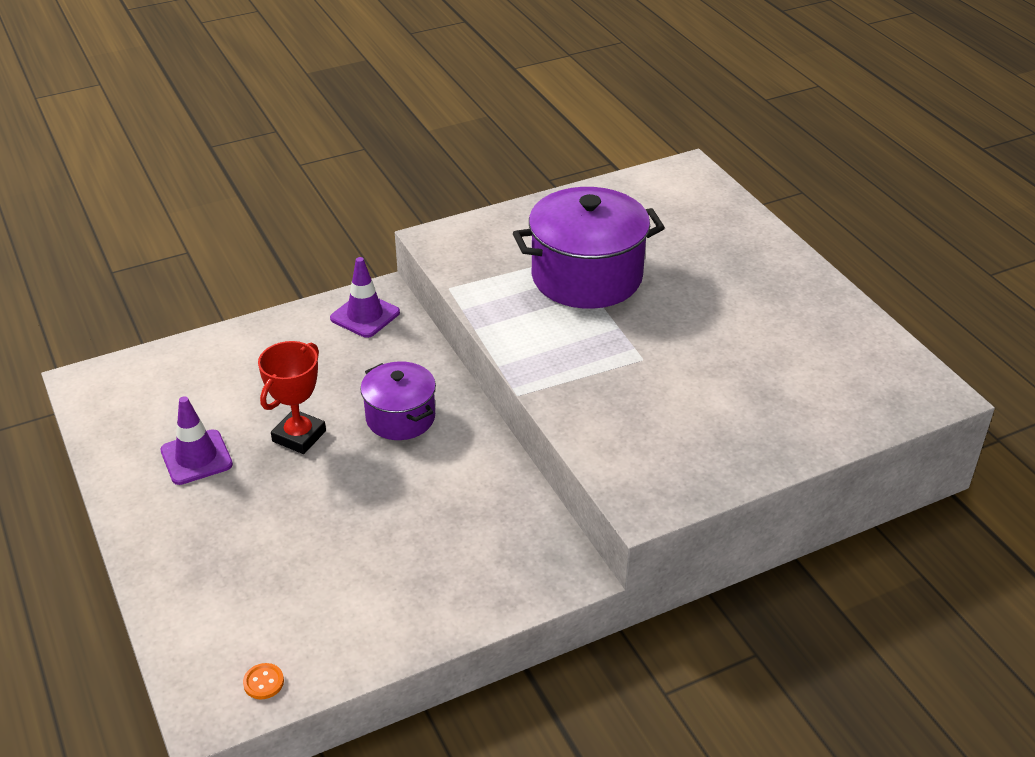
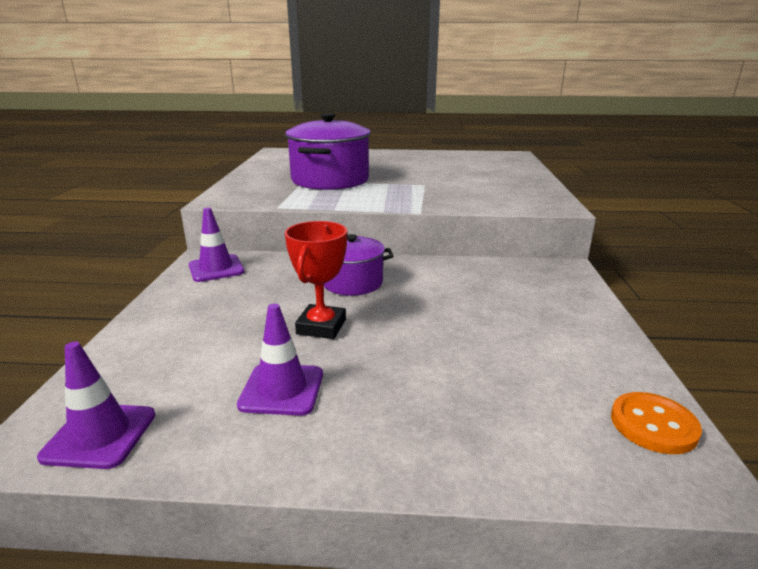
camera: 60 degrees left, 15 degrees down
(106, 403) = (100, 435): none -> purple traffic cone
(263, 682) = (653, 425): orange button -> orange button, size x1.77
(299, 436) = (321, 327): red trophy -> red trophy turned 45 degrees clockwise

